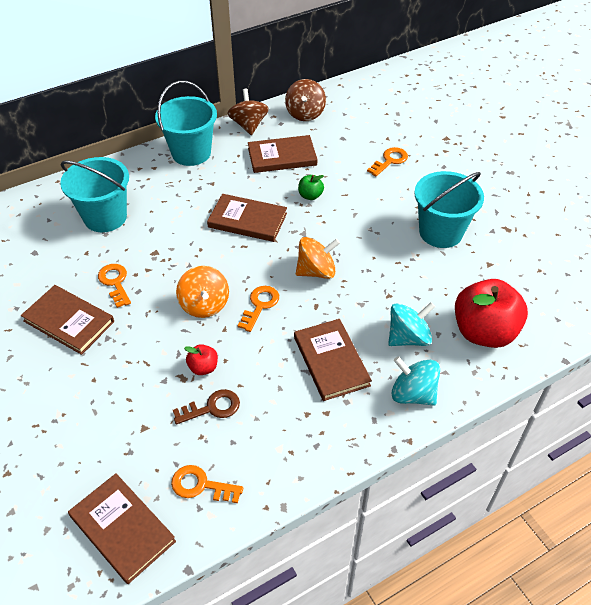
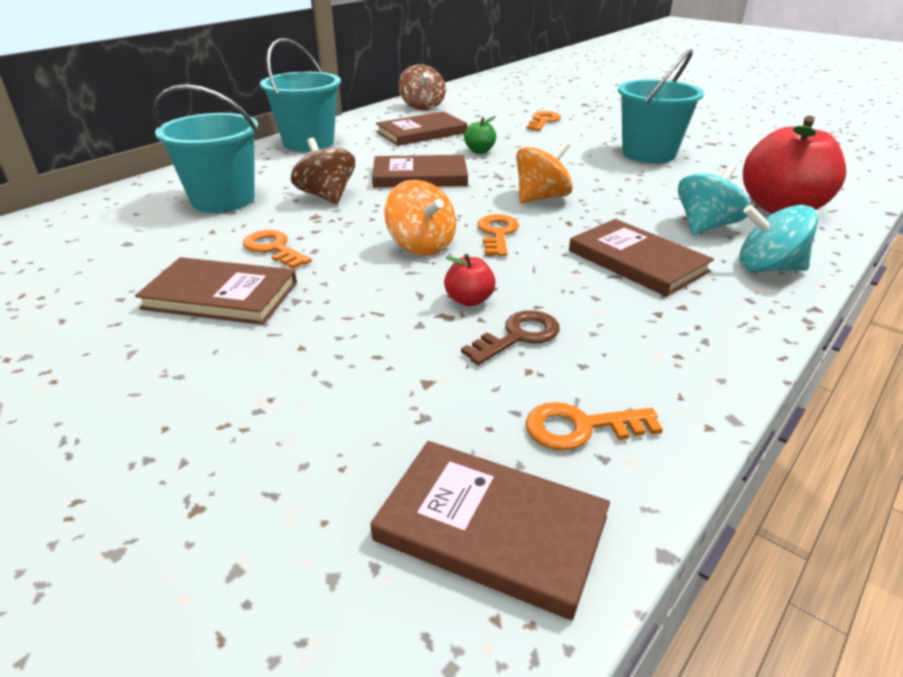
camera: 20 degrees left, 15 degrees down
(249, 125) = (364, 119): brown spinning top -> brown spinning top (326, 196)

